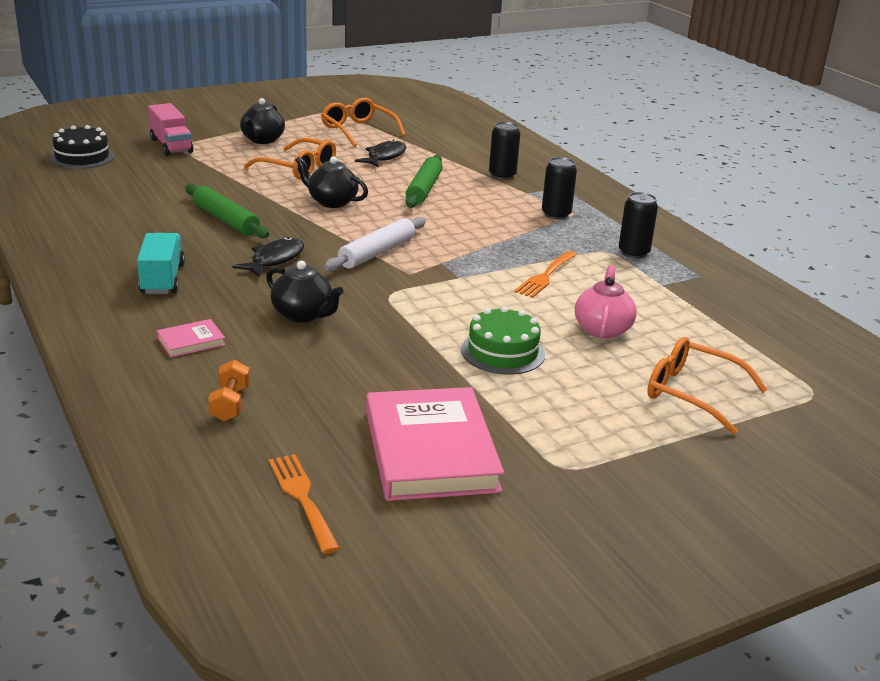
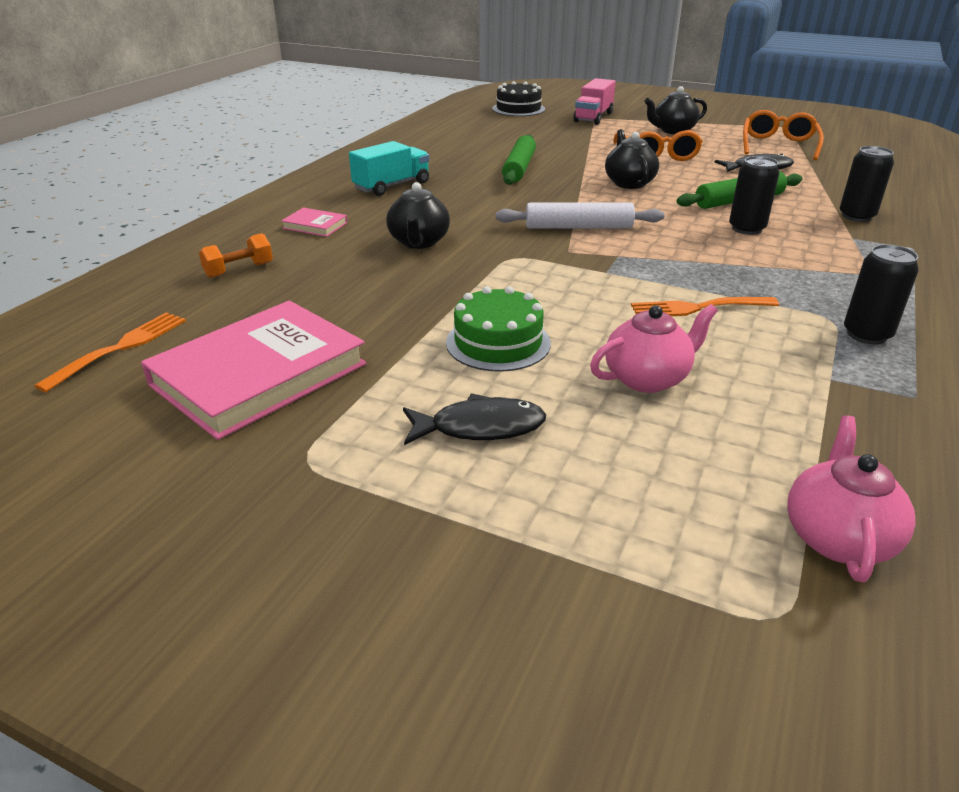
camera: 55 degrees right, 5 degrees up
(274, 260) = (489, 202): black fish -> black fish (480, 427)
(556, 214) = (844, 266): black can -> black can (746, 229)
(692, 393) = (598, 495): orange glasses -> none
(779, 353) = (837, 537): none -> pink teapot

